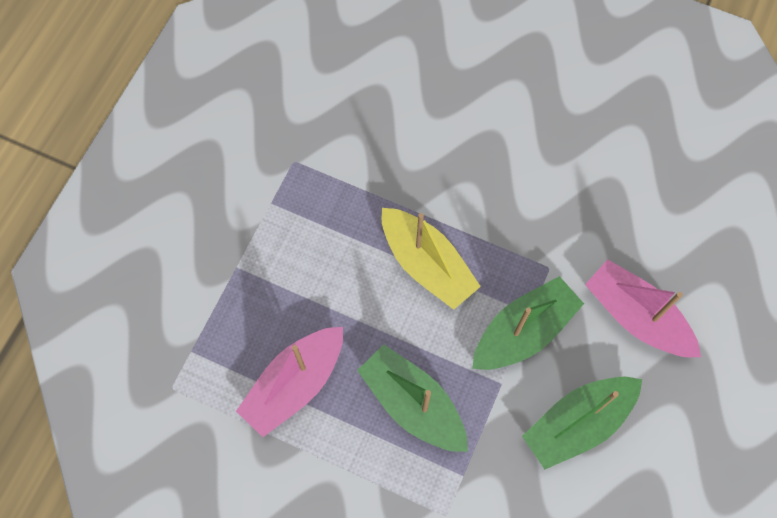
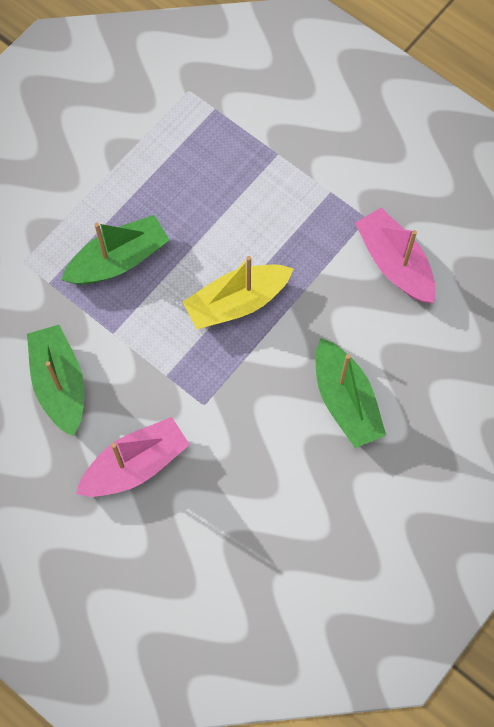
camera: 105 degrees right, 0 degrees up
(295, 384) = (163, 177): pink boat -> pink boat (394, 263)
(523, 331) = (152, 364): green boat -> green boat (345, 400)

